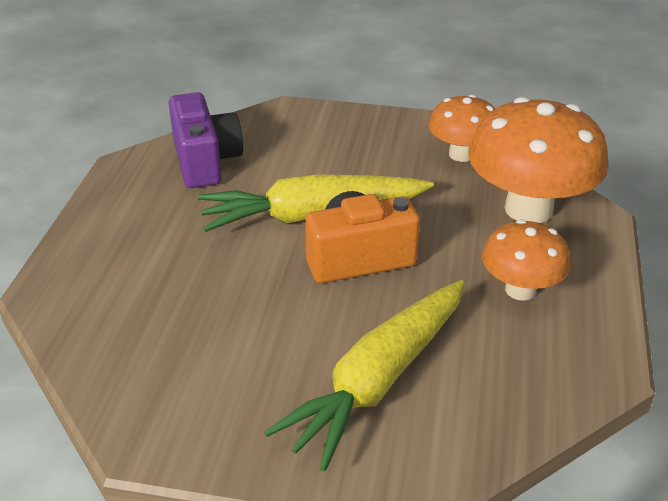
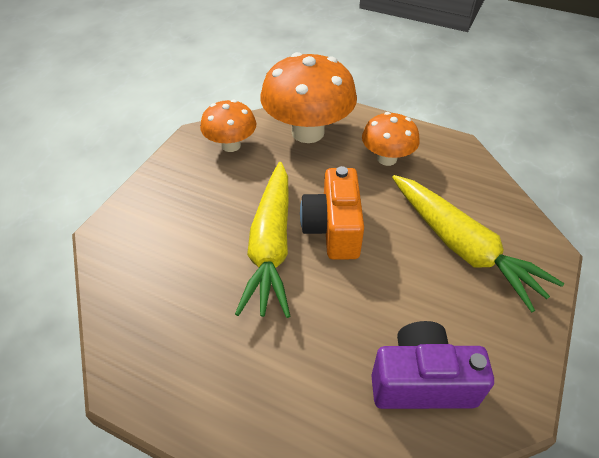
camera: 75 degrees left, 10 degrees up
(205, 161) = (154, 309): purple camera -> purple camera (421, 381)

